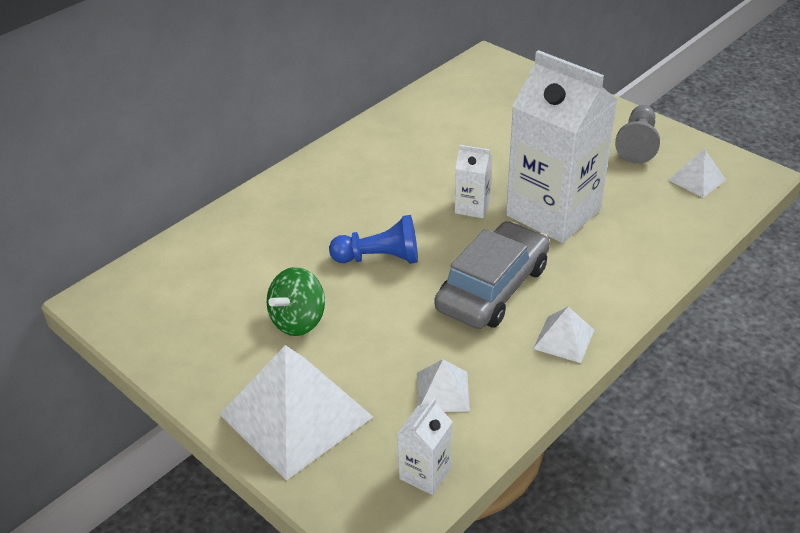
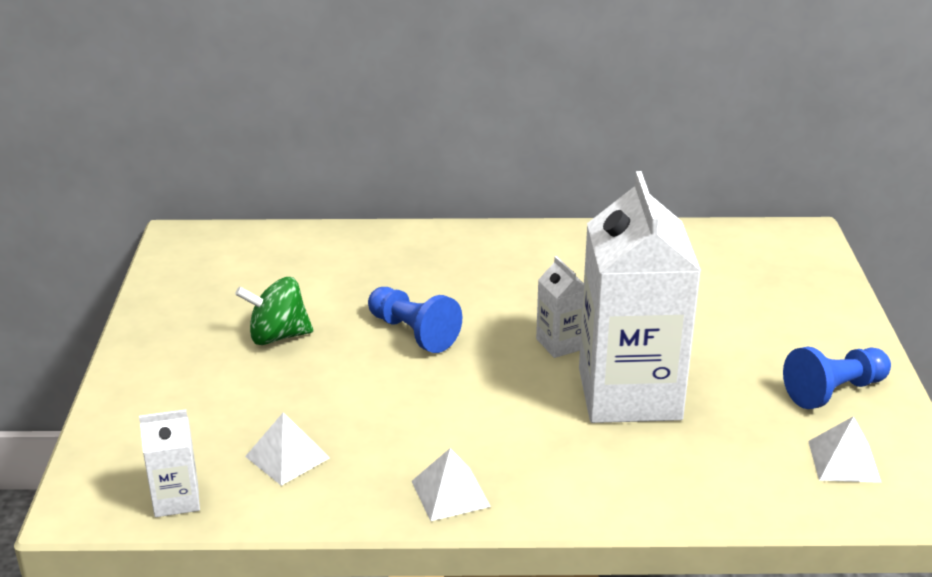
camera: 45 degrees right, 10 degrees down
(295, 415) = (166, 396): white pyramid -> none
(493, 288) = (463, 414): grey car -> none
(637, 144) = (834, 391): grey pawn -> blue pawn

